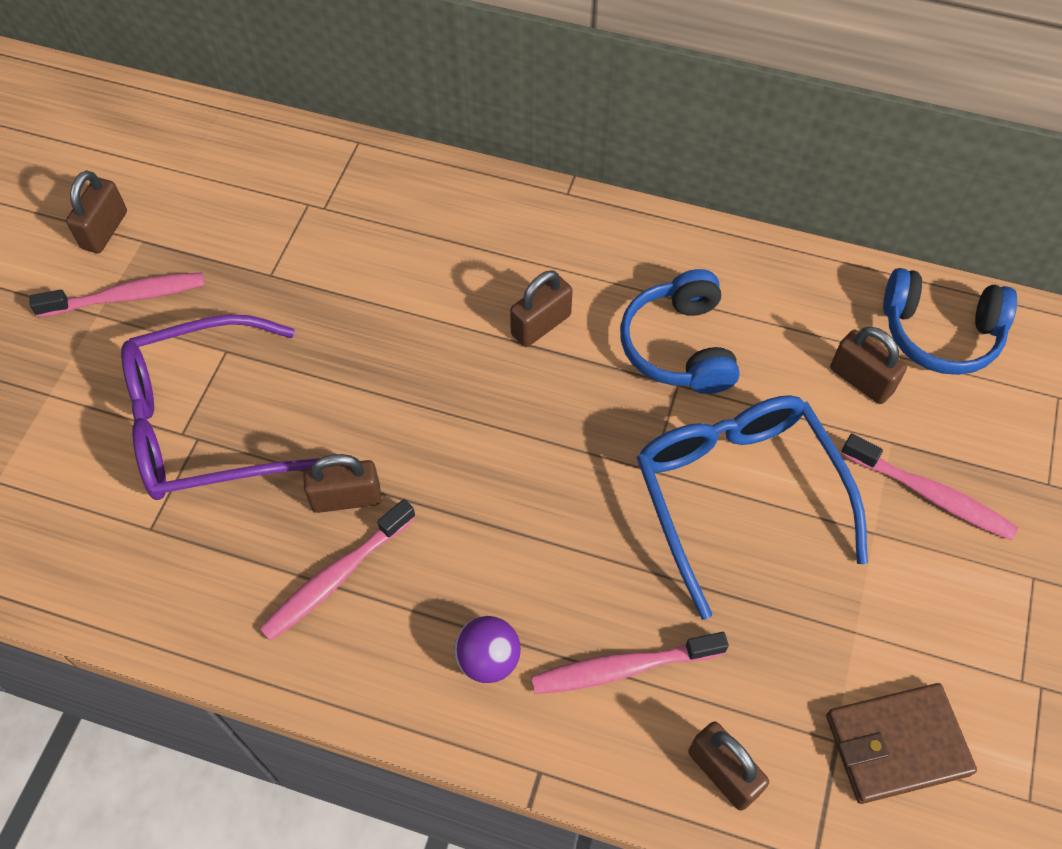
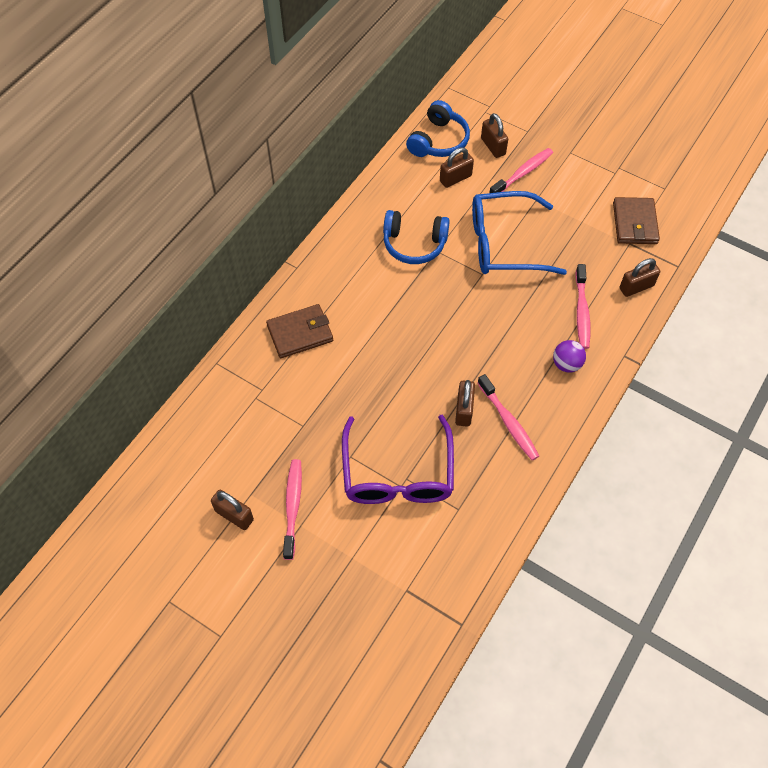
camera: 75 degrees left, 0 degrees up
(440, 229) = (300, 333): none -> brown wallet
(541, 325) = (382, 300): brown padlock -> brown padlock (493, 146)

